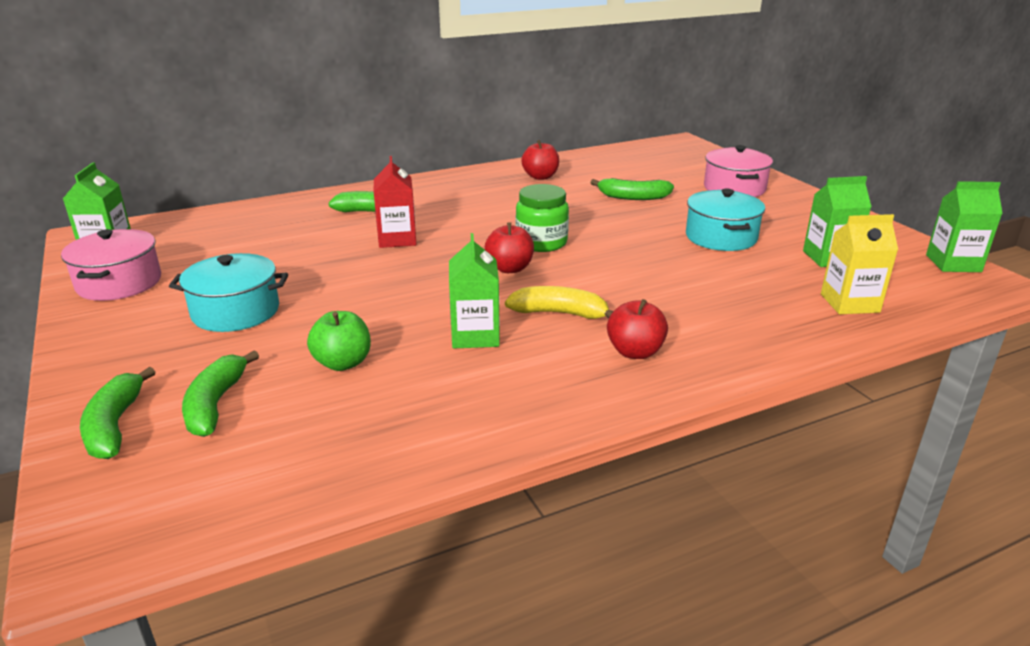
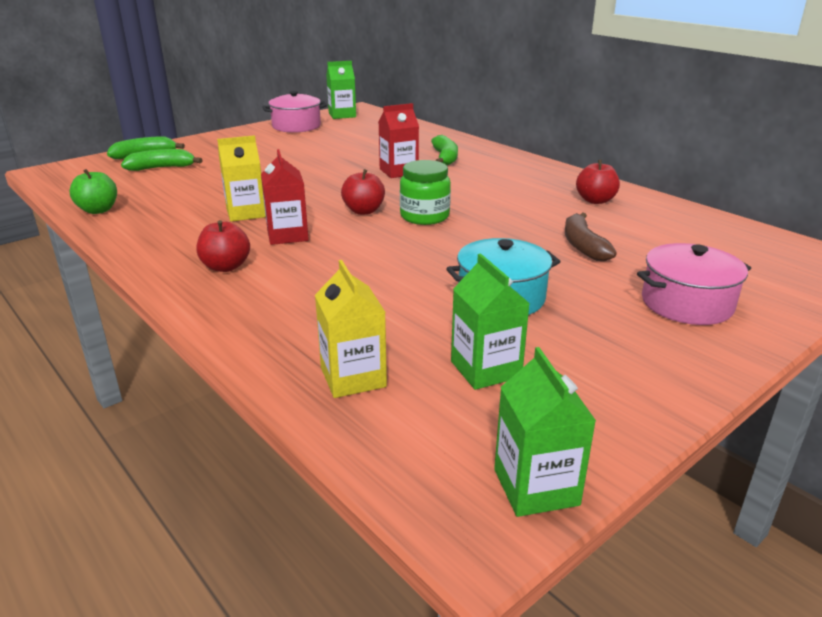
camera: 75 degrees right, 0 degrees up
(236, 312) = (267, 153): turquoise pot -> none
(343, 363) = (206, 185): green apple -> green apple (98, 210)
(475, 335) = (246, 213): green carton -> yellow carton
(559, 313) = (287, 235): yellow banana -> red carton
(633, 197) = (583, 246): green banana -> brown banana

